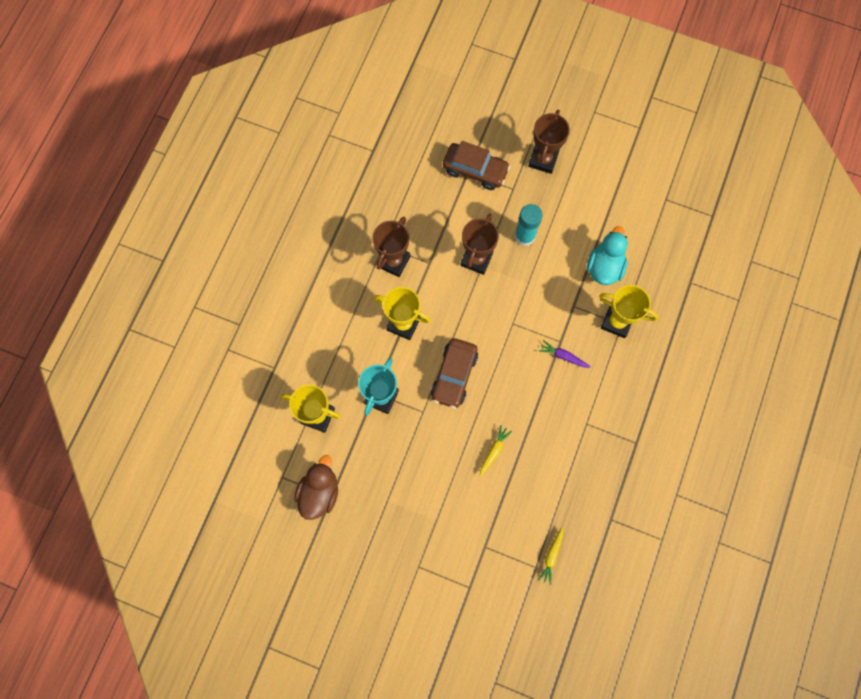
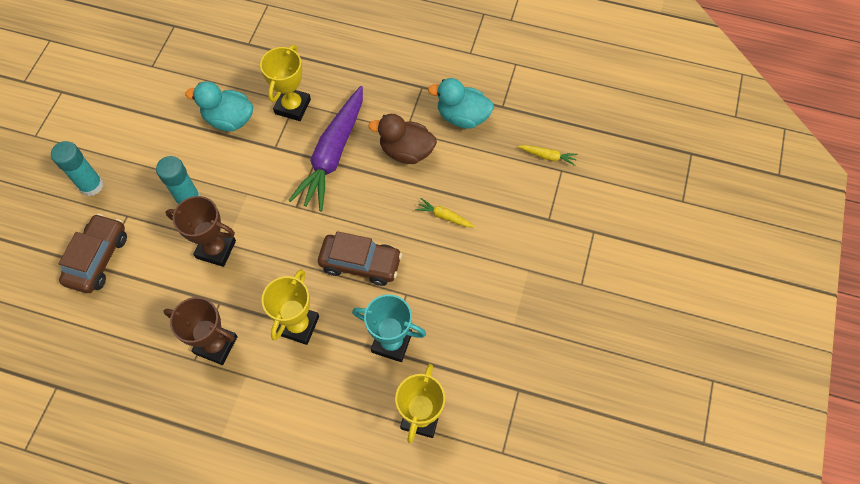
camera: 95 degrees left, 10 degrees down
(319, 492) = (515, 403): brown duck -> brown duck (406, 151)
(543, 159) = (91, 185): brown trophy -> turquoise glue stick
(563, 356) = (333, 154): purple carrot -> purple carrot, size x2.46
(599, 478) = (462, 117): none -> turquoise duck

